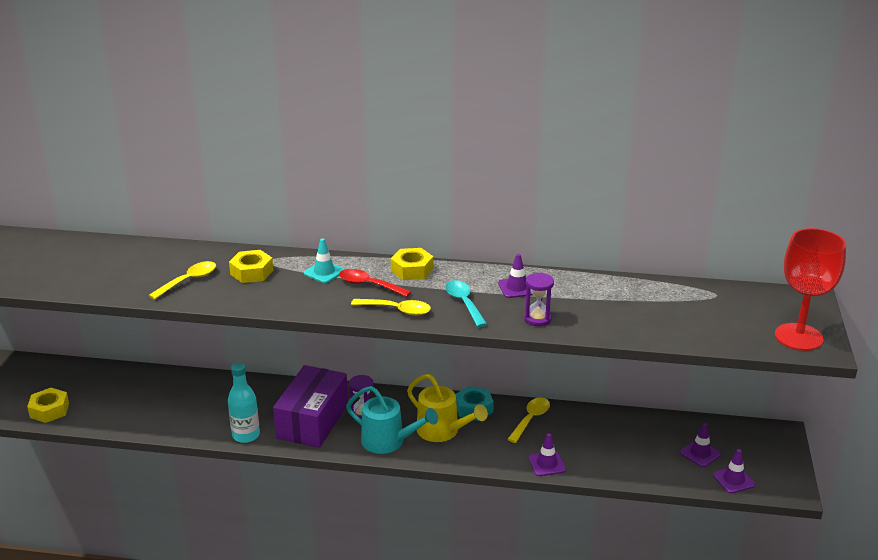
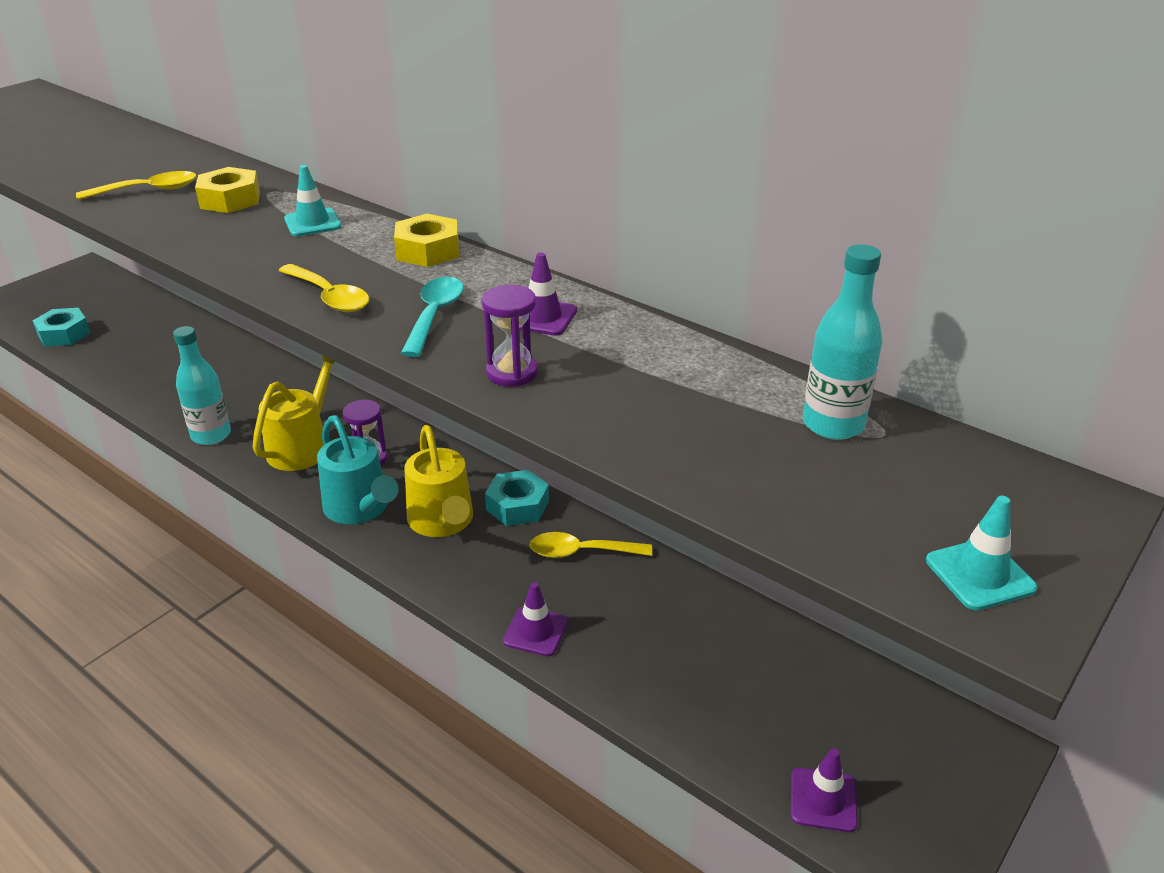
camera: 30 degrees right, 5 degrees up
(49, 410) = (64, 334): yellow nut -> turquoise nut
(313, 421) = (303, 445): purple box -> yellow watering can
(369, 285) = (343, 254): red spoon -> none
(530, 419) = (581, 552): yellow spoon -> yellow spoon turned 150 degrees counterclockwise
(694, 297) = (833, 425): none -> turquoise bottle
(700, 453) = (803, 722): purple traffic cone -> none
(798, 337) = (979, 574): red goblet -> turquoise traffic cone

